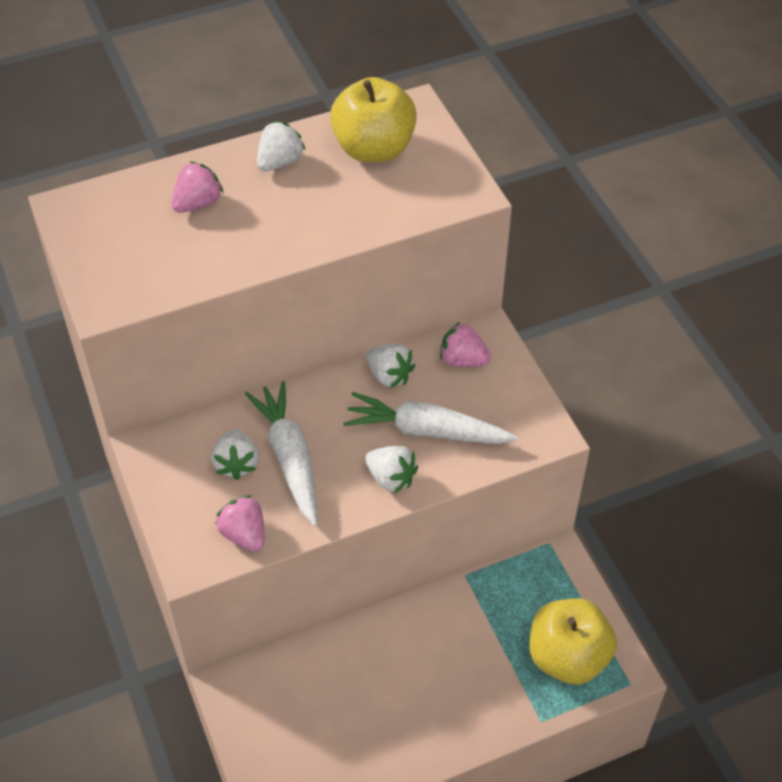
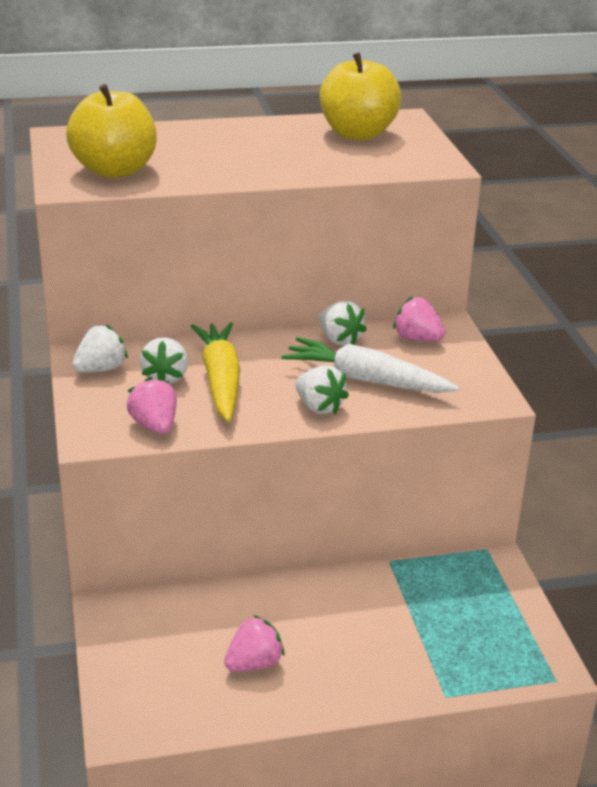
camera: 10 degrees right, 20 degrees down
(198, 203) = (181, 145): pink strawberry -> pink strawberry (254, 663)
(280, 162) = (267, 132): white strawberry -> white strawberry (101, 369)
(289, 458) = (220, 380): white carrot -> yellow carrot
(567, 657) = (487, 645): yellow apple -> yellow apple (115, 170)

